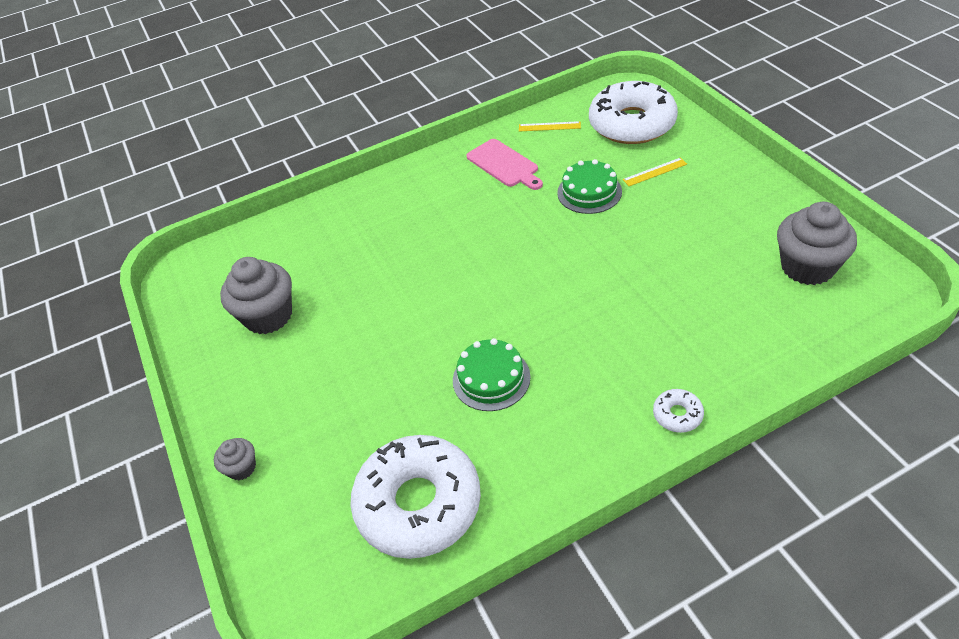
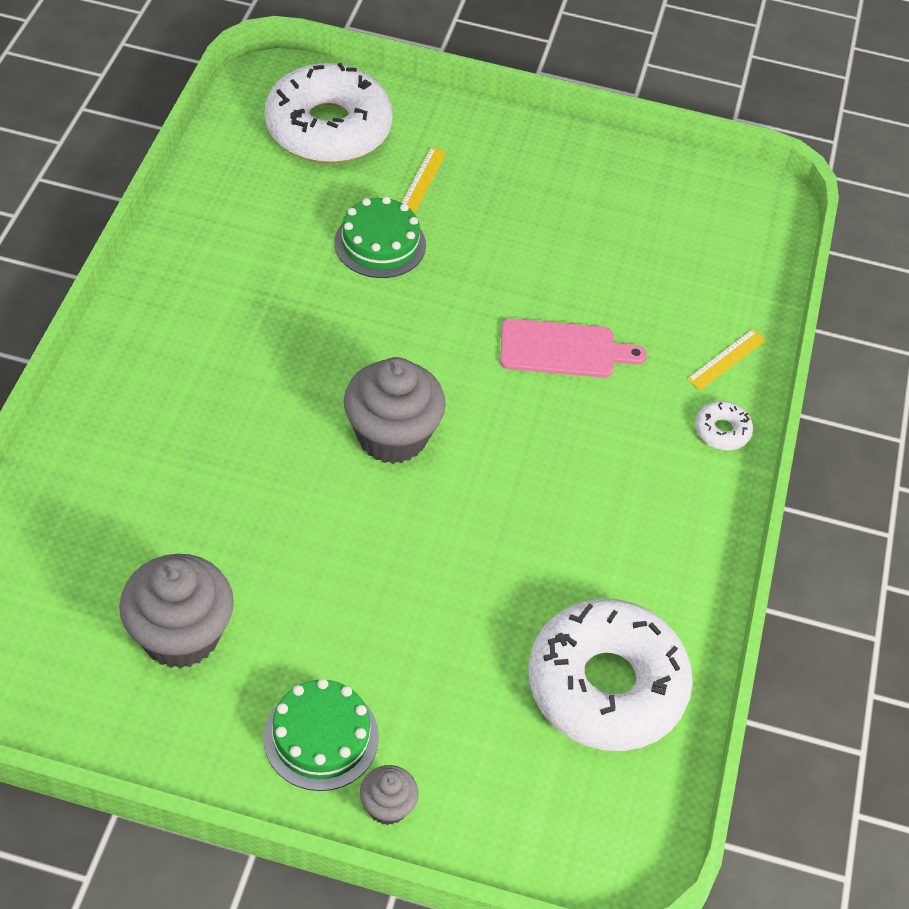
camera: 60 degrees left, 5 degrees up
(491, 378) = (525, 518): green cake -> green cake (321, 737)
(504, 164) = (236, 262): pink cutting board -> pink cutting board (563, 349)
(549, 126) = (231, 181): yellow ruler -> yellow ruler (726, 359)
(807, 267) = (675, 211): grey cupcake -> grey cupcake (392, 436)

